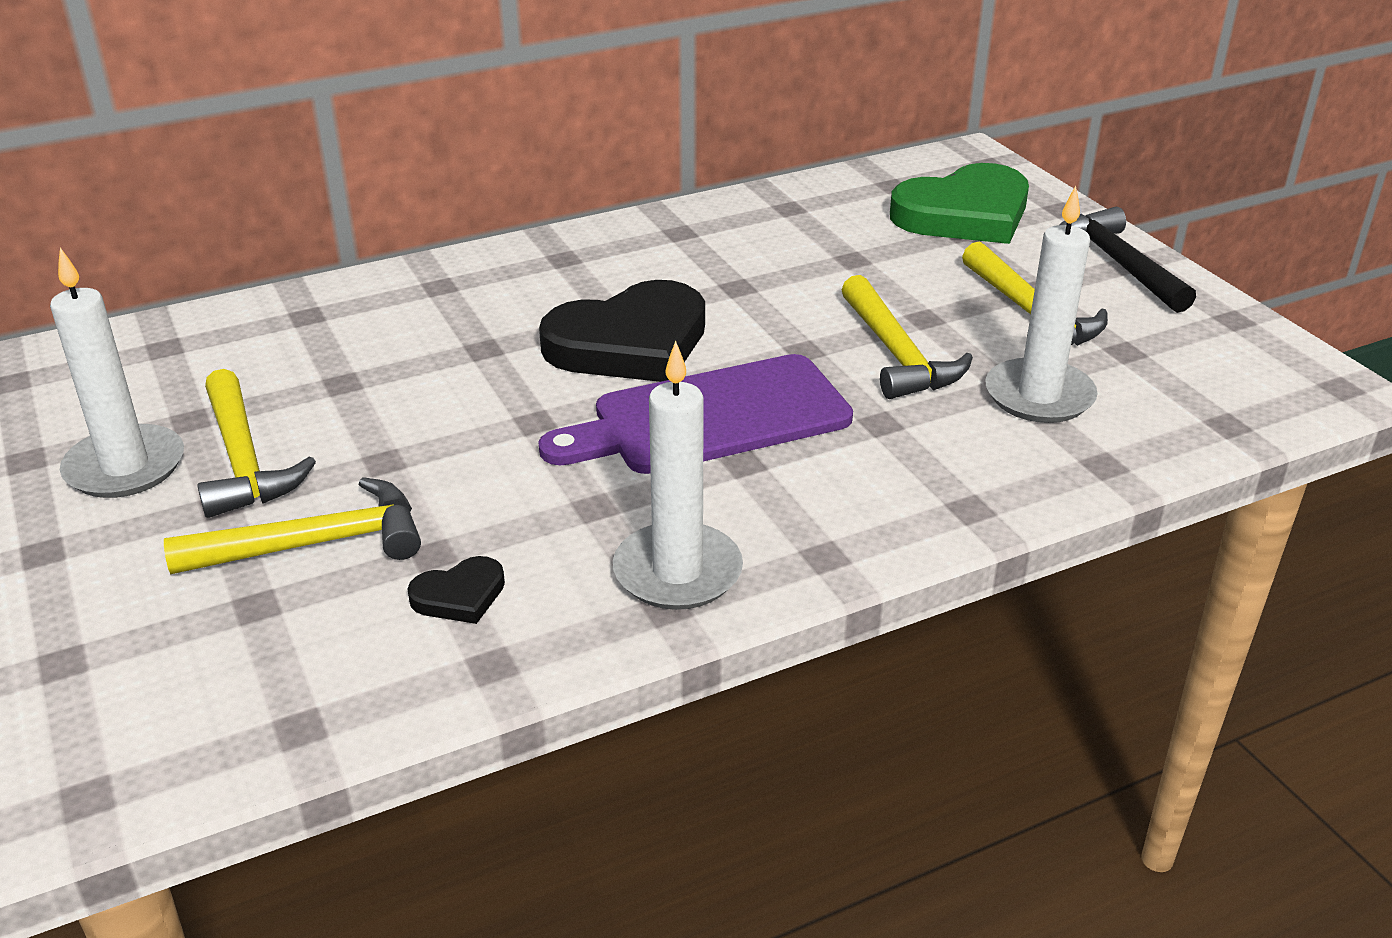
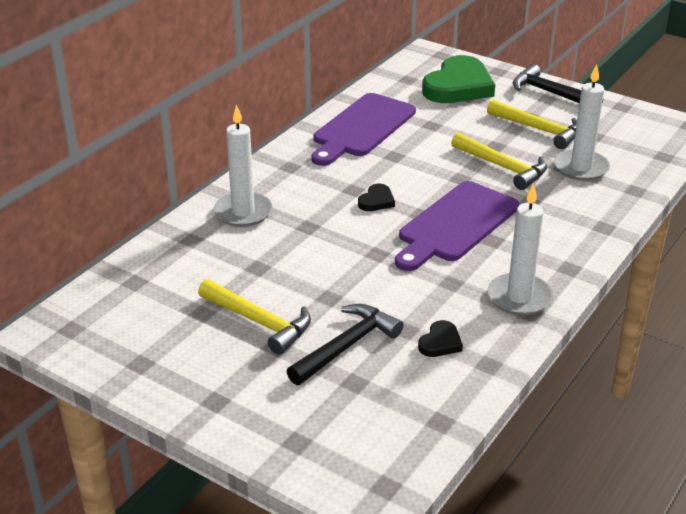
camera: 30 degrees left, 0 degrees up
(125, 467) = (201, 347): white candle -> white candle (243, 212)
(315, 544) = (346, 346): yellow hammer -> black hammer
(630, 343) = (376, 201): black heart -> black heart, size x0.44
(735, 234) = (361, 128): none -> purple cutting board

